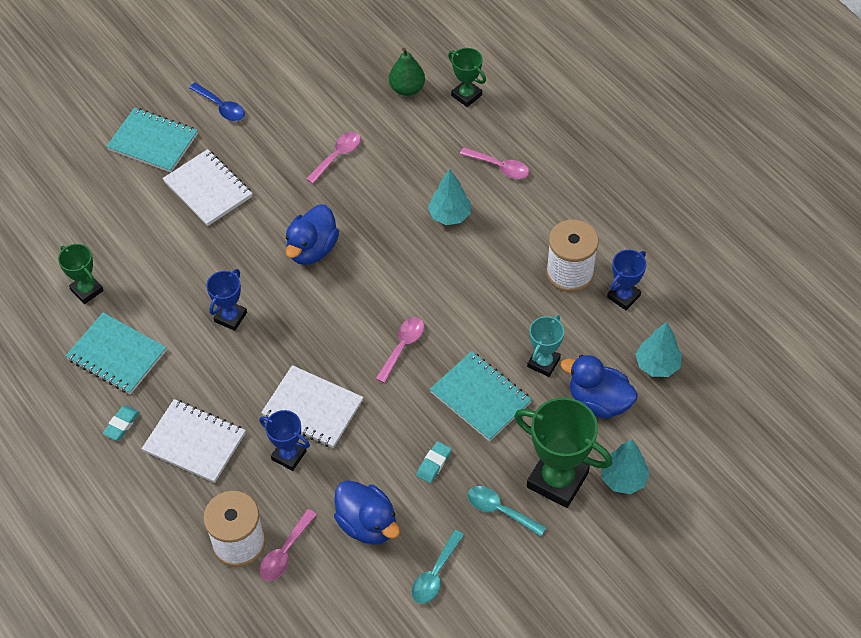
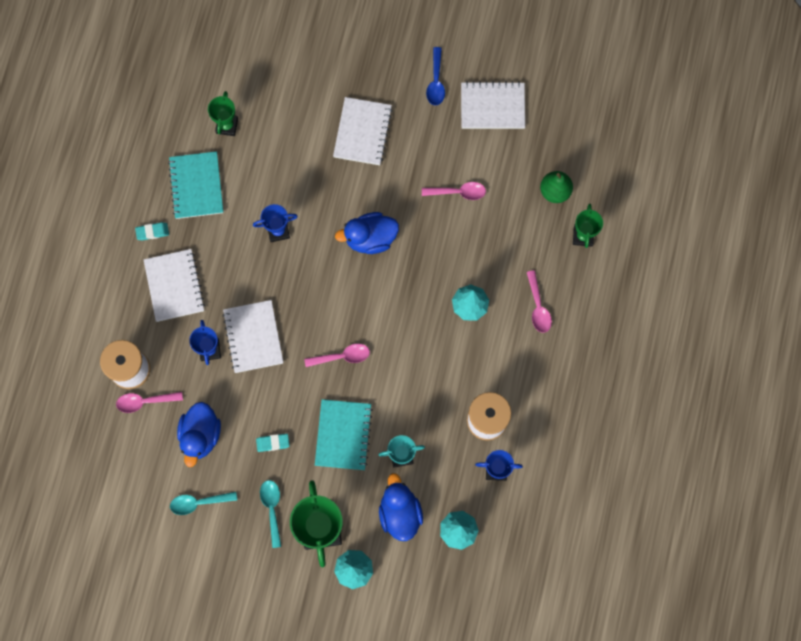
camera: 50 degrees right, 20 degrees up
(153, 142) = (371, 64): turquoise notebook -> none
(286, 82) = (492, 106): none -> white notebook

